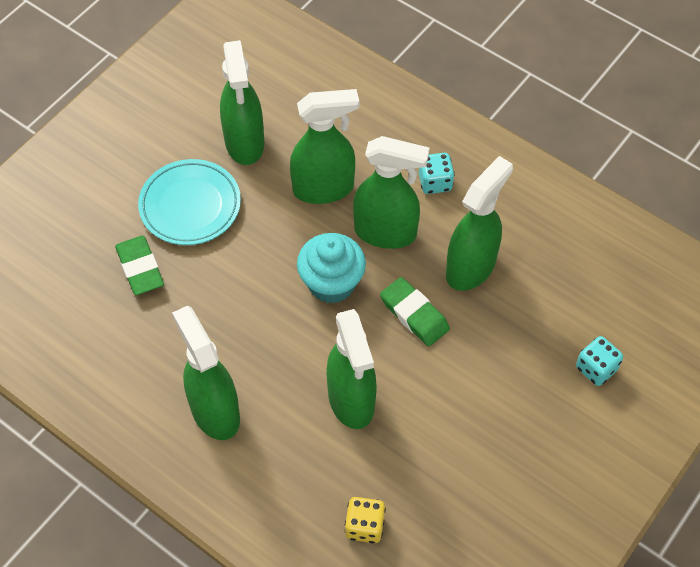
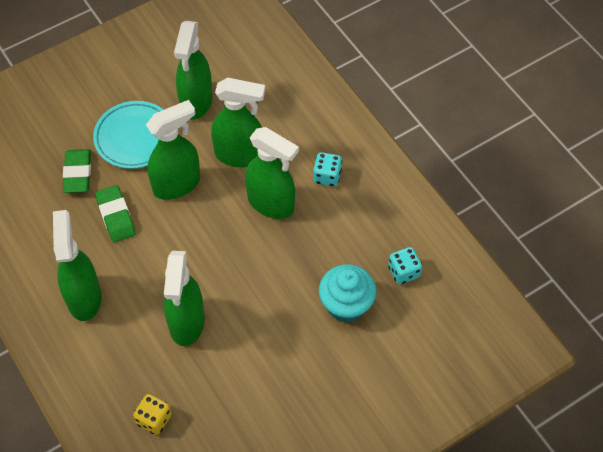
camera: 20 degrees right, 0 degrees up
(331, 283) = (212, 229): turquoise cupcake -> turquoise cupcake (346, 305)
(414, 314) = (264, 273): green eraser -> green eraser (115, 216)
(471, 267) = (324, 251): green spray bottle -> green spray bottle (177, 184)
(596, 369) = (385, 361): turquoise dice -> turquoise dice (404, 272)

